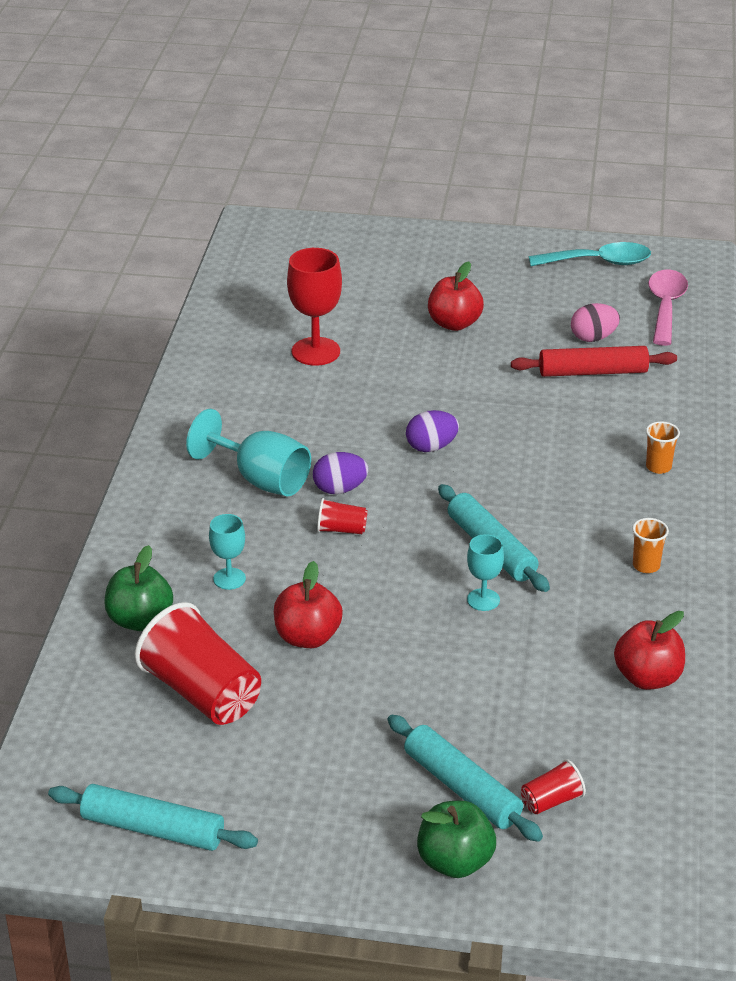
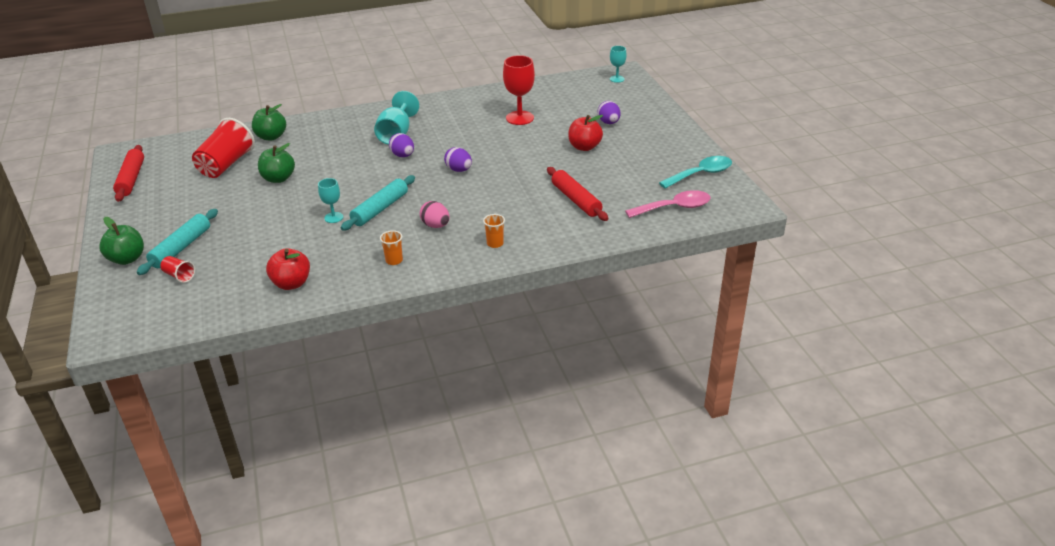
camera: 65 degrees right, 0 degrees up
(152, 829) = (131, 179): turquoise rolling pin -> red rolling pin
(229, 579) = (313, 148): turquoise goblet -> turquoise goblet (617, 79)
(307, 637) = (278, 178): red apple -> green apple
(341, 530) = (369, 165): red cup -> none
(401, 284) = (608, 122): none -> purple egg
(593, 338) = (613, 192): pink egg -> pink egg (435, 225)
(599, 262) = (701, 174): turquoise spoon -> turquoise spoon turned 90 degrees counterclockwise

